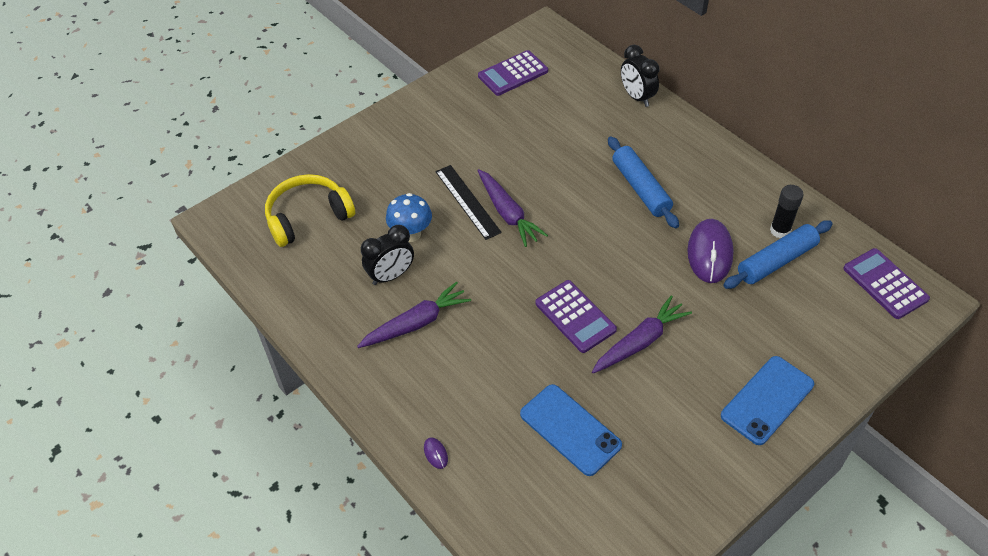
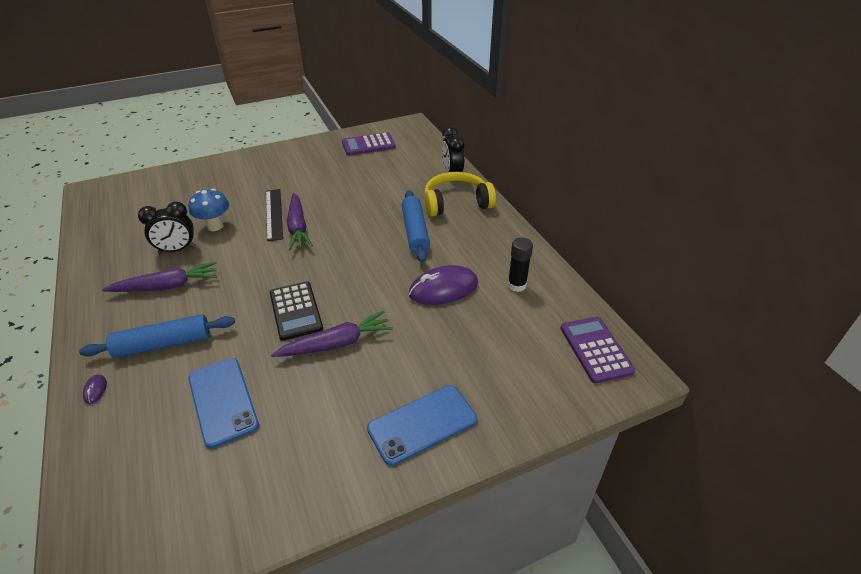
camera: 15 degrees right, 10 degrees down
(308, 217) = (153, 201): yellow headphones -> yellow headphones (456, 203)
(575, 316) = (295, 311): purple calculator -> black calculator
(709, 253) = (443, 289): purple mouse -> purple mouse turned 45 degrees clockwise
(776, 261) = (500, 308): blue rolling pin -> blue rolling pin (163, 344)

